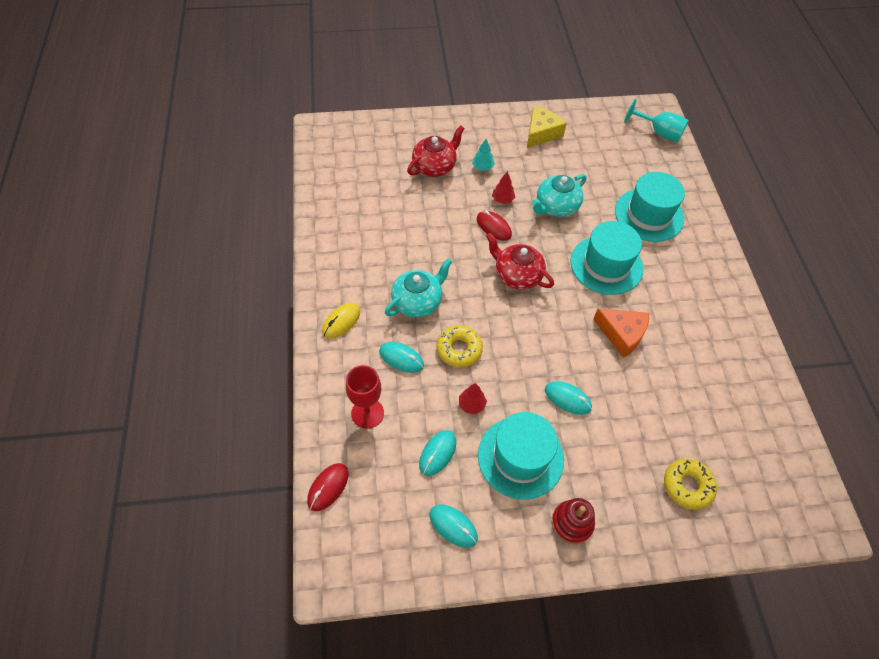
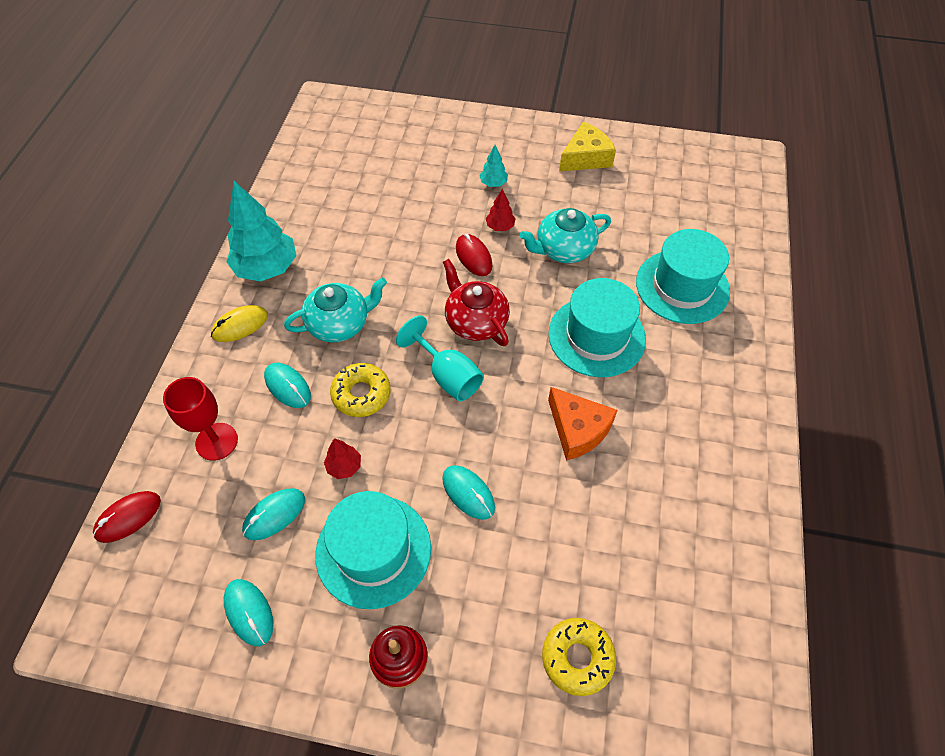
camera: 20 degrees right, 0 degrees up
(340, 272) = (267, 268): none -> turquoise tree
(435, 166) = (436, 170): red teapot -> none
(659, 132) = (741, 187): turquoise goblet -> turquoise goblet (448, 376)

